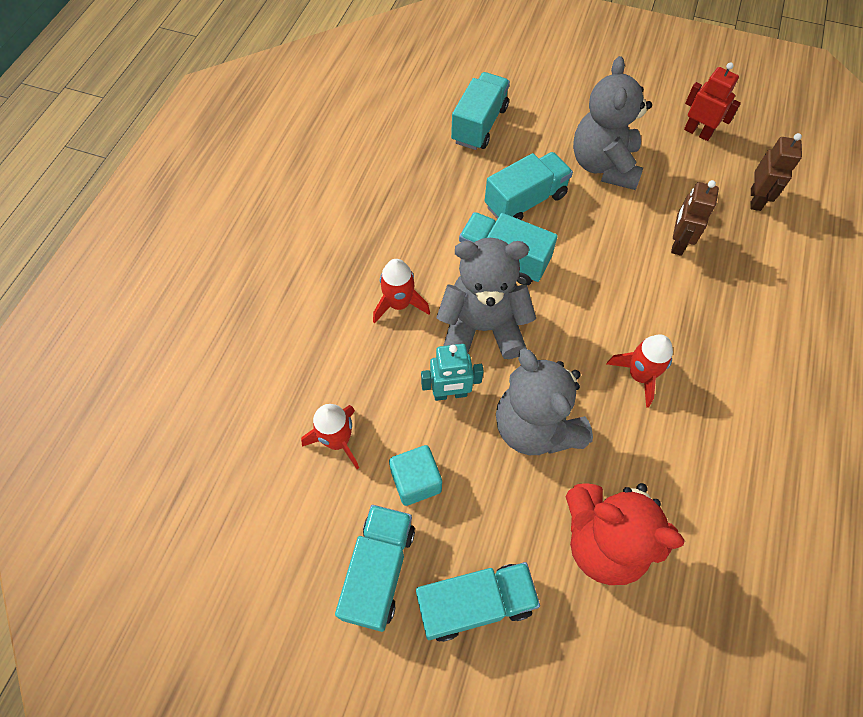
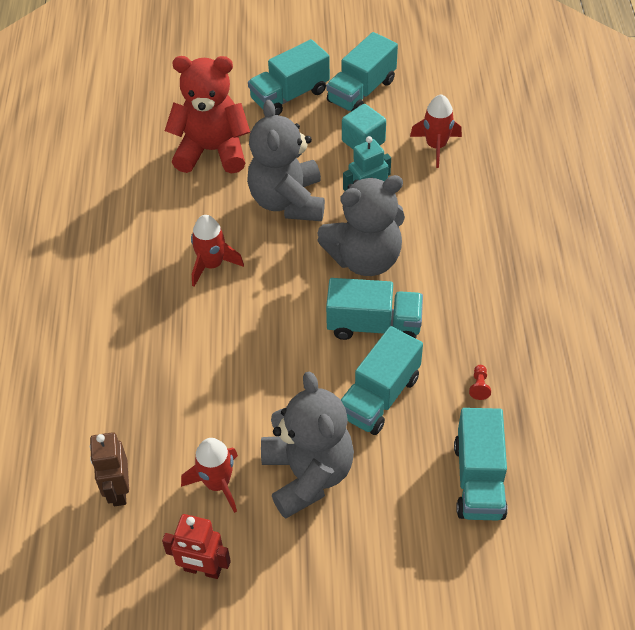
camera: 160 degrees right, 10 degrees down
(379, 571) = (361, 91): turquoise truck -> turquoise truck turned 45 degrees clockwise
(399, 304) = (450, 253): red rocket -> red rocket (217, 483)
(442, 183) = (479, 386): none -> red pawn
(535, 427) = (288, 201): grey teddy bear -> grey teddy bear turned 135 degrees counterclockwise
(677, 243) = (200, 403): brown robot -> none

